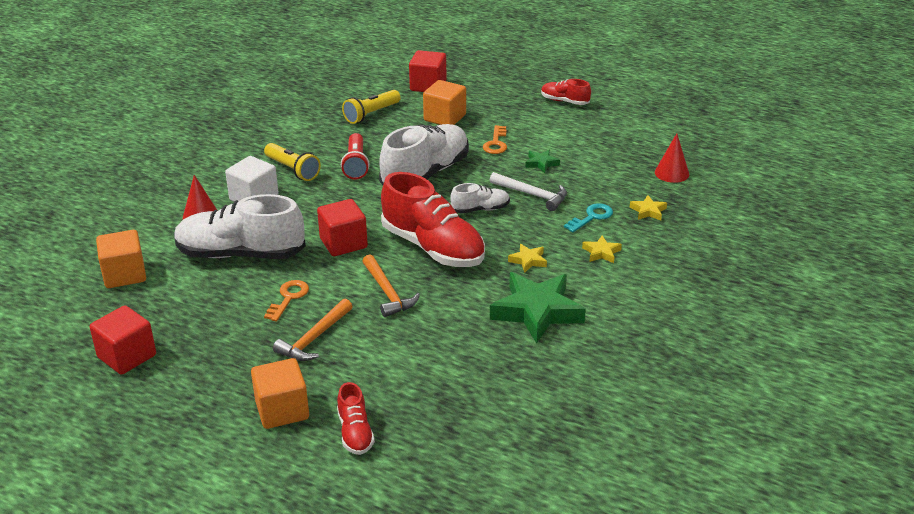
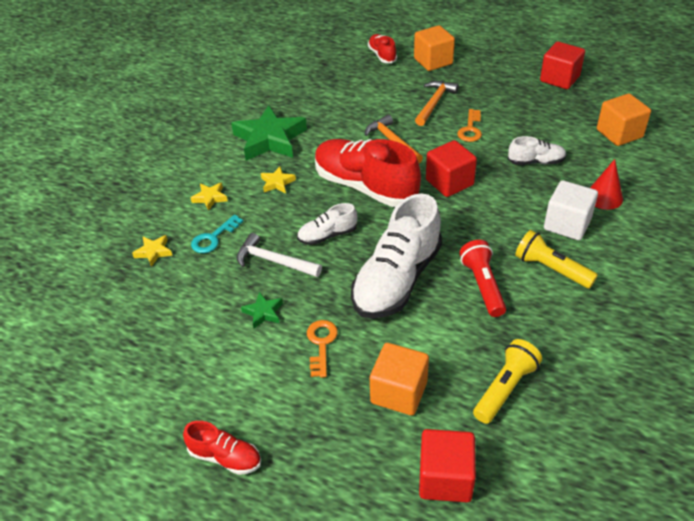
camera: 175 degrees right, 10 degrees up
(240, 254) = (536, 162): white shoe -> white shoe, size x0.49
(671, 173) = (110, 313): red cone -> none

